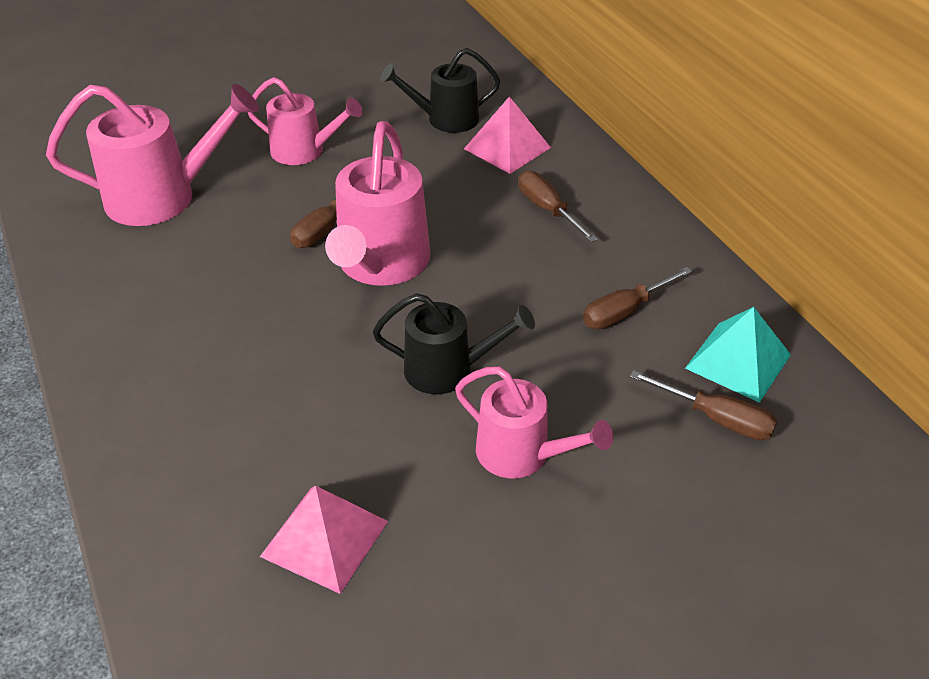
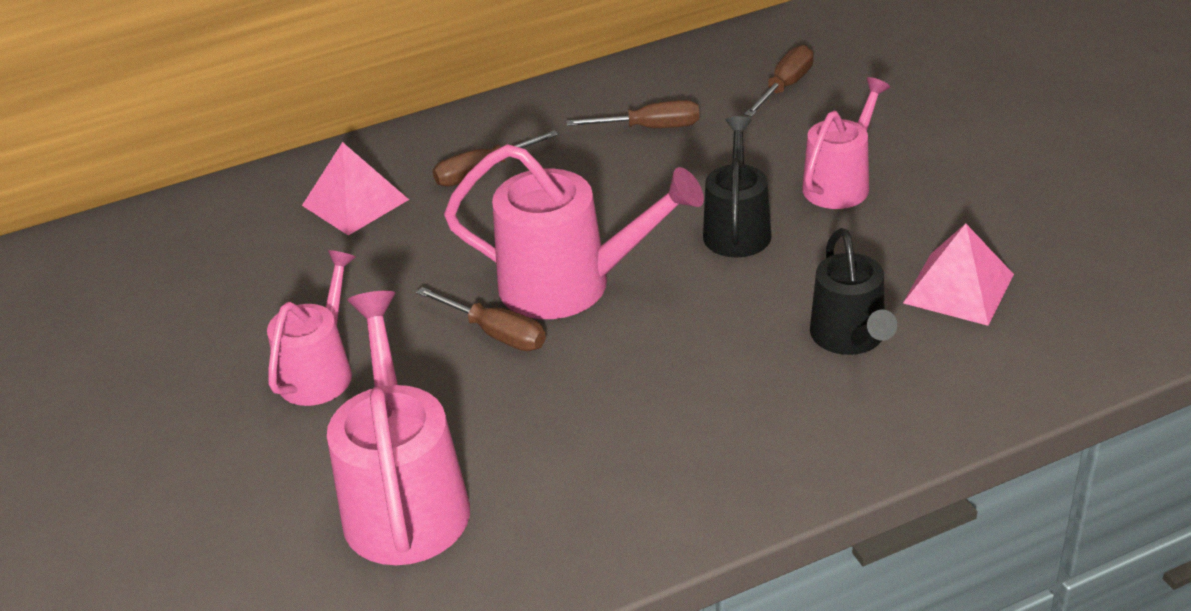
camera: 85 degrees left, 5 degrees down
(445, 119) = (277, 252): black watering can -> black watering can (851, 338)
(624, 312) = (651, 128): brown screwdriver -> brown screwdriver turned 60 degrees counterclockwise
(738, 361) = (715, 73): turquoise pyramid -> none

